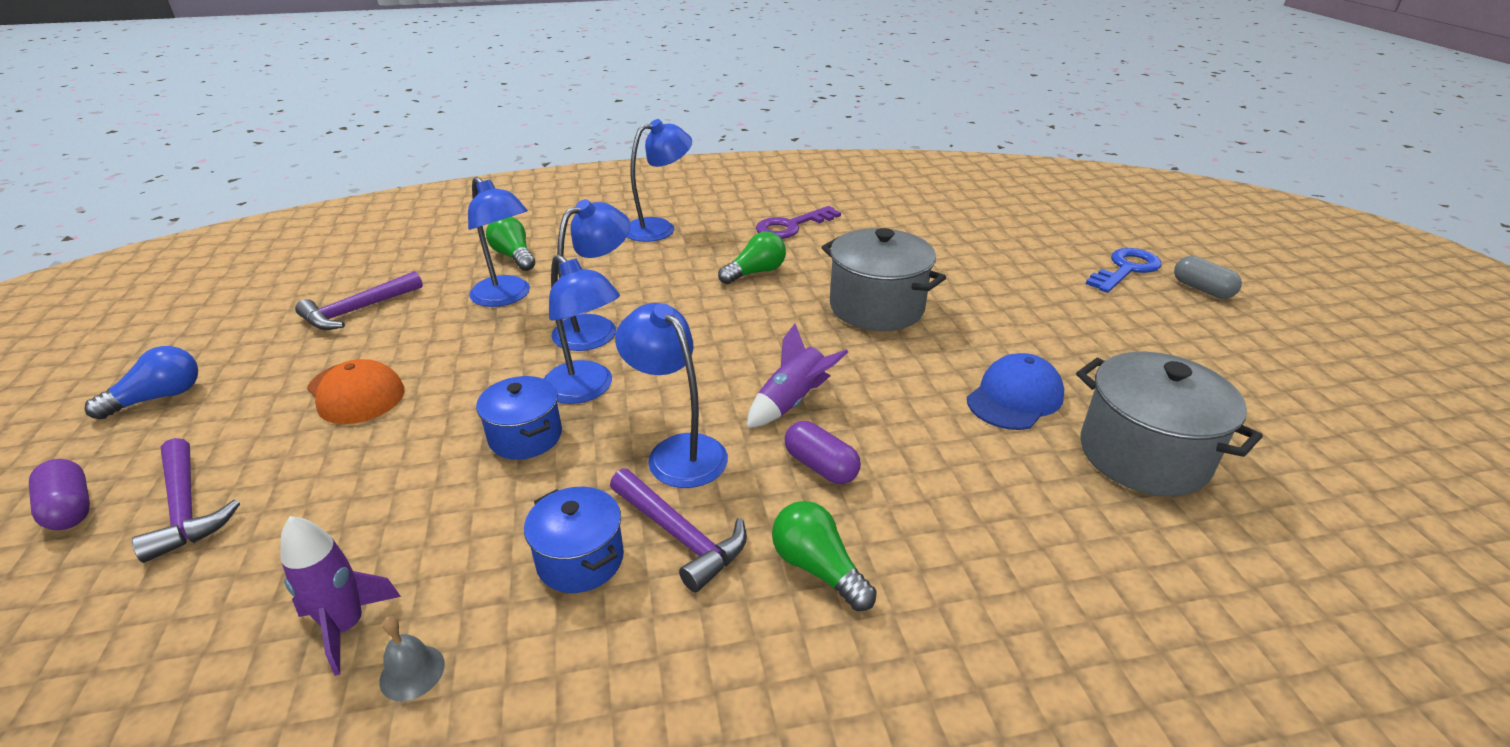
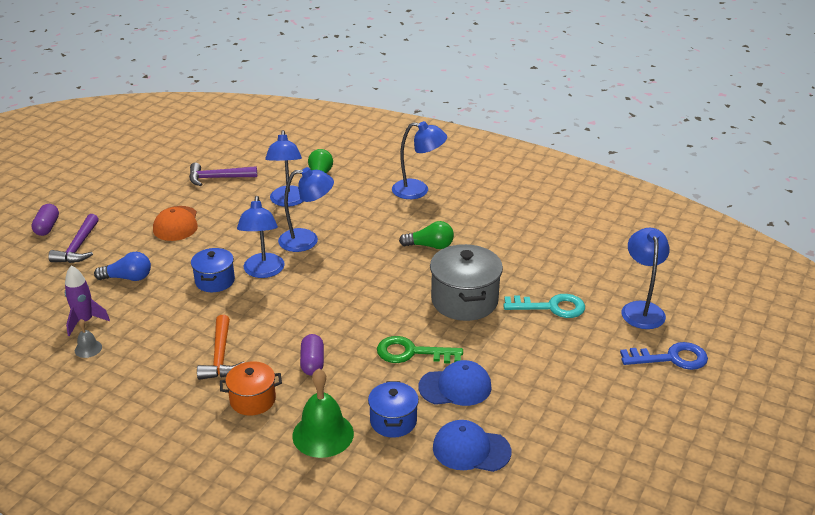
camera: 40 degrees right, 0 degrees up
(159, 397) = (108, 190): blue light bulb -> blue light bulb (128, 278)
(580, 559) = (176, 343): blue pot -> blue pot (393, 421)
(677, 451) = (264, 322): blue lamp -> blue lamp (641, 309)
(680, 536) = (220, 356): purple hammer -> orange hammer
(791, 226) = (497, 224): purple key -> none
(792, 402) = (343, 327): purple rocket -> none
(817, 568) = (253, 400): green light bulb -> orange pot
(913, 387) = (412, 353): none -> green key
(963, 275) = (551, 307): none -> turquoise key
(977, 551) = (323, 434): none -> green bell
(1143, 455) = (471, 449): grey pot -> blue cap
(1202, 289) = (699, 397): grey capsule -> none

